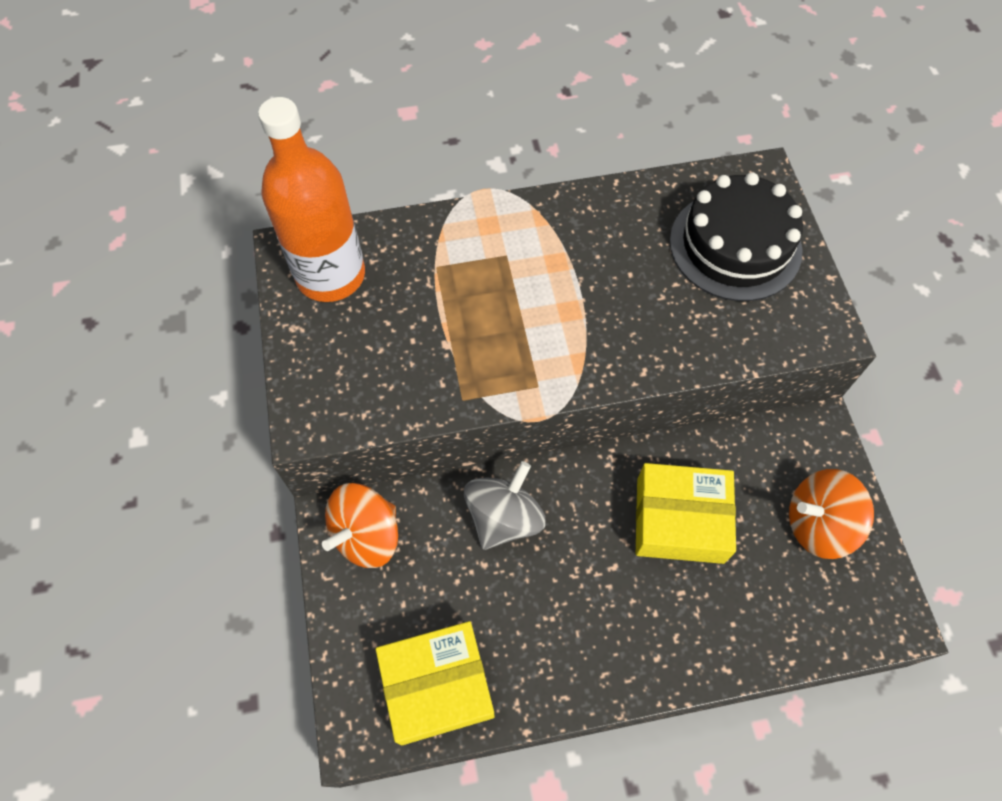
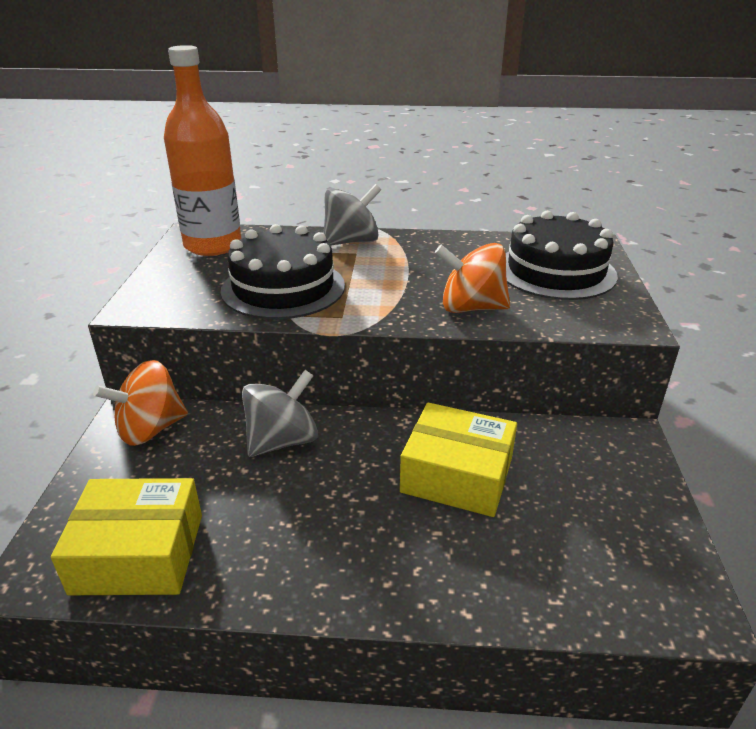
camera: 15 degrees right, 30 degrees down
(453, 346) = (283, 288): none -> black cake
(492, 231) = (351, 242): none -> grey spinning top
(818, 524) = (610, 506): orange spinning top -> orange spinning top (471, 308)

